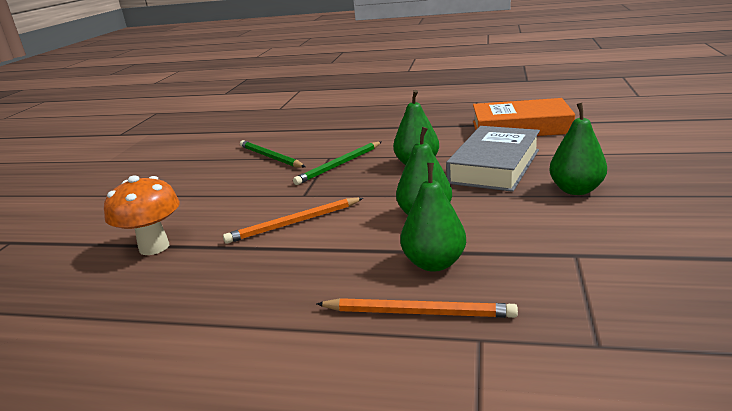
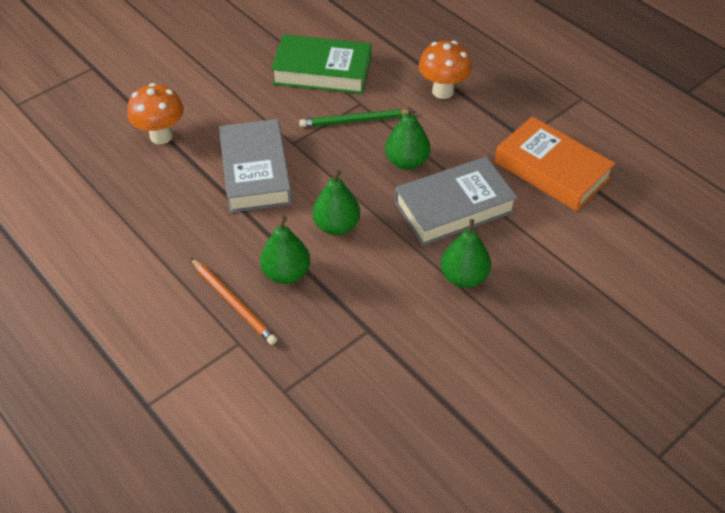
camera: 35 degrees right, 25 degrees up
(270, 157) = (322, 71): green pencil -> green book
(294, 223) = (255, 172): orange pencil -> grey book
(382, 131) = (443, 91): none -> orange mushroom

